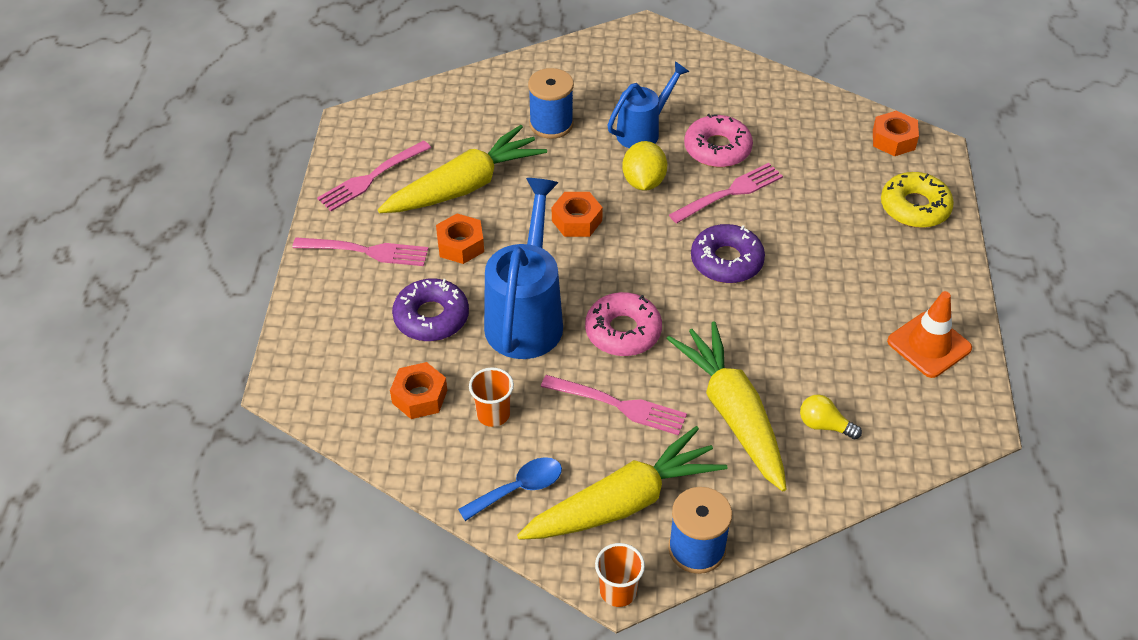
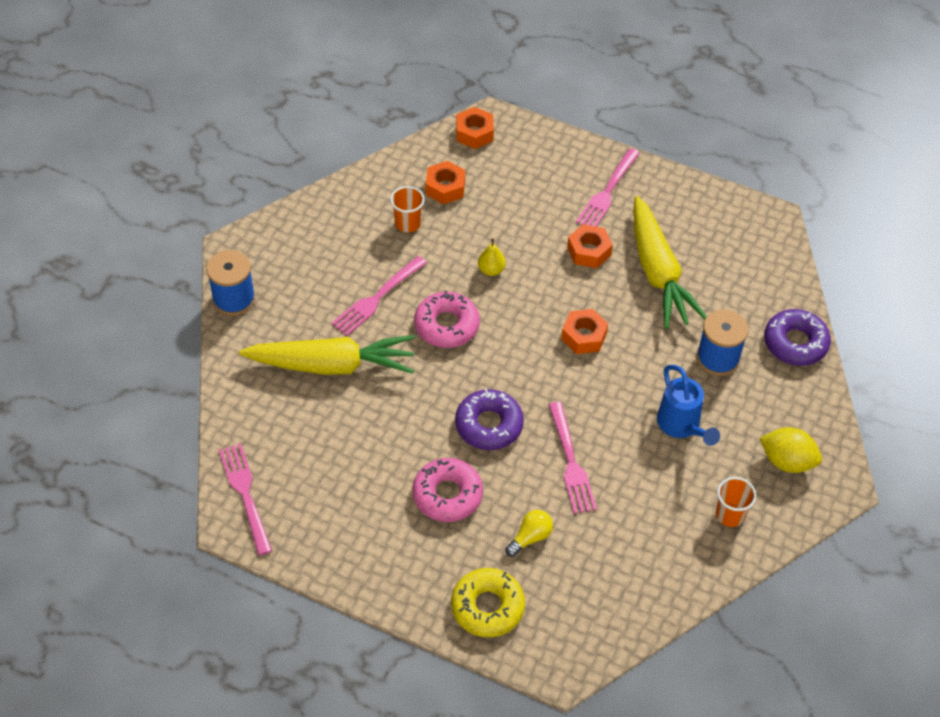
camera: 110 degrees right, 5 degrees up
(371, 178) = (694, 215): pink fork -> pink fork (245, 494)
(431, 317) = (519, 213): purple donut -> purple donut (795, 343)
(519, 489) = (337, 219): blue spoon -> none
(526, 317) = (491, 270): blue watering can -> yellow pear
(618, 591) = (228, 246): orange cup -> orange cup (730, 515)
(624, 502) = (293, 272): yellow carrot -> none
(643, 182) = (612, 401): yellow lemon -> yellow lemon (787, 461)
(717, 149) = (634, 476): pink donut -> pink donut (447, 495)
(824, 425) = (289, 419): yellow light bulb -> yellow light bulb (530, 537)
(893, 140) = (587, 637): orange nut -> orange nut (474, 133)
(929, 345) = (326, 532): orange traffic cone -> none

